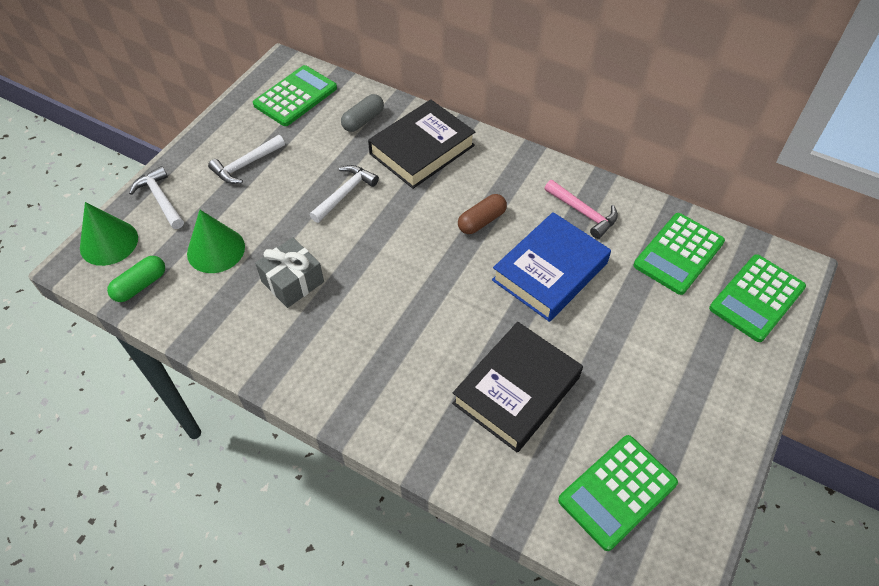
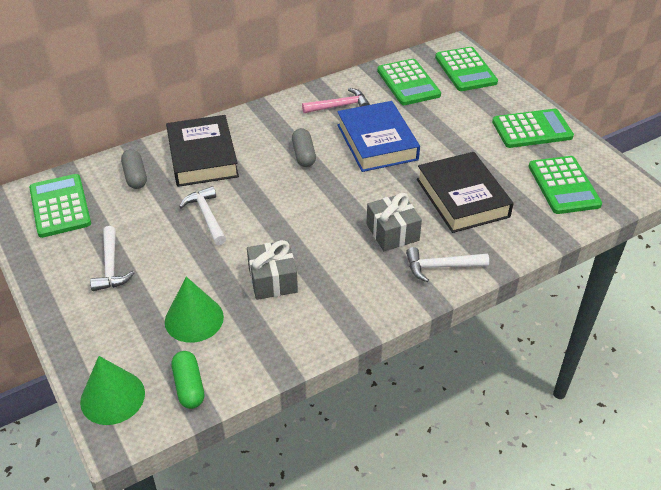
camera: 60 degrees left, 10 degrees down
(160, 199) = (94, 340): white hammer -> white hammer (441, 267)
(417, 348) = (392, 232): none -> grey gift
(481, 221) = (303, 155): brown capsule -> grey capsule
(700, 415) = (532, 129): none -> green calculator

